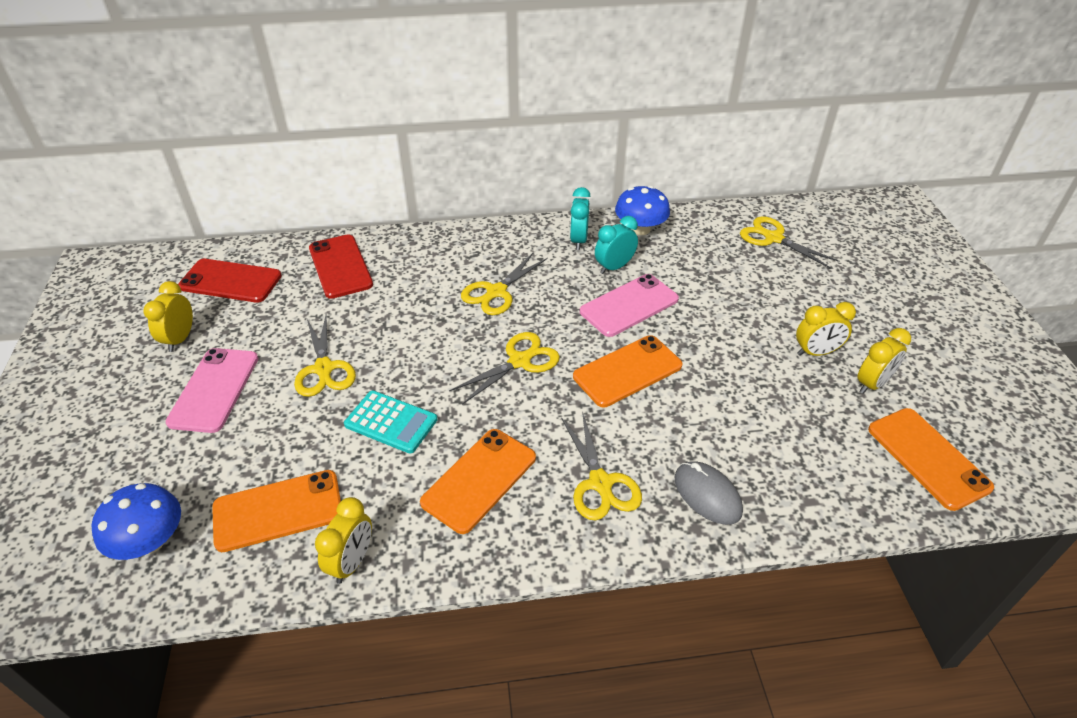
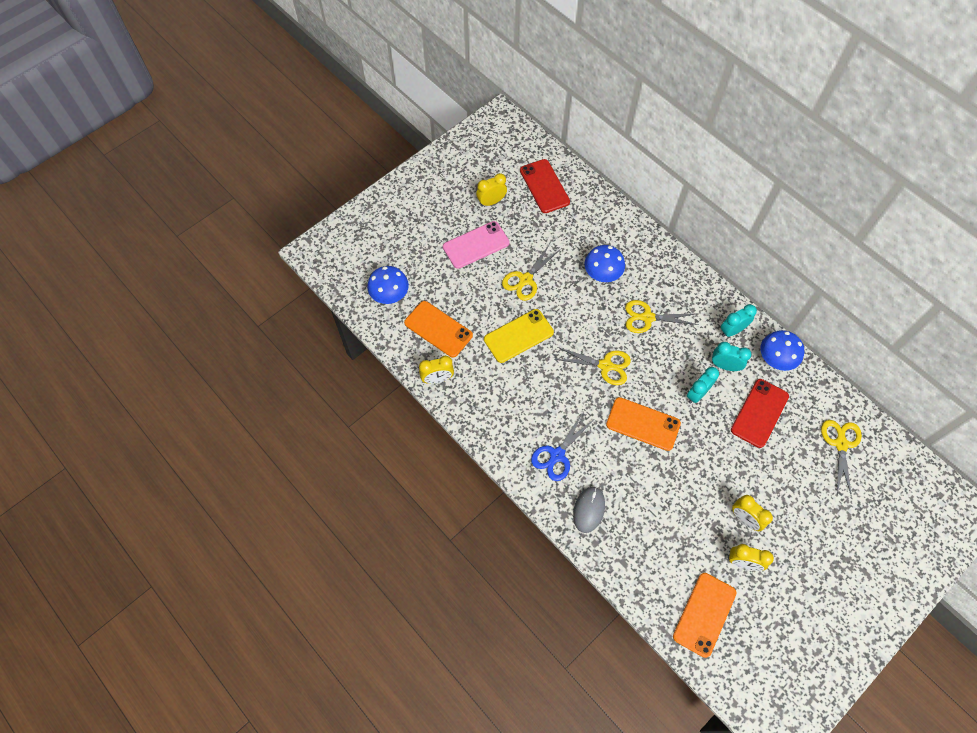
camera: 55 degrees right, 20 degrees up
(340, 266) = (599, 226): red phone -> red phone (759, 413)
(391, 422) = (518, 336): turquoise calculator -> yellow phone
(400, 296) = (602, 273): none -> blue mushroom
(479, 480) = (517, 399): orange phone -> none
(600, 483) = (557, 455): yellow scissors -> blue scissors
(629, 305) = (697, 394): pink phone -> turquoise clock

